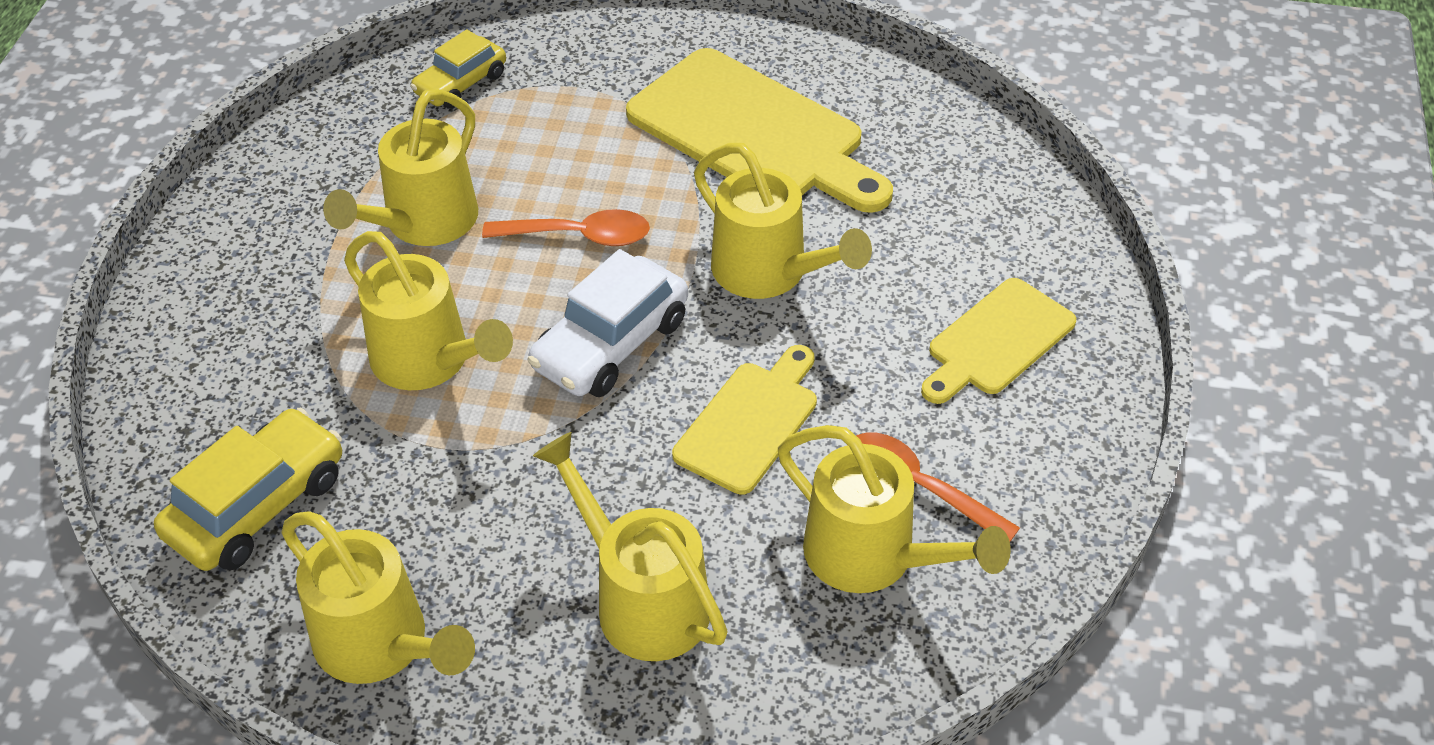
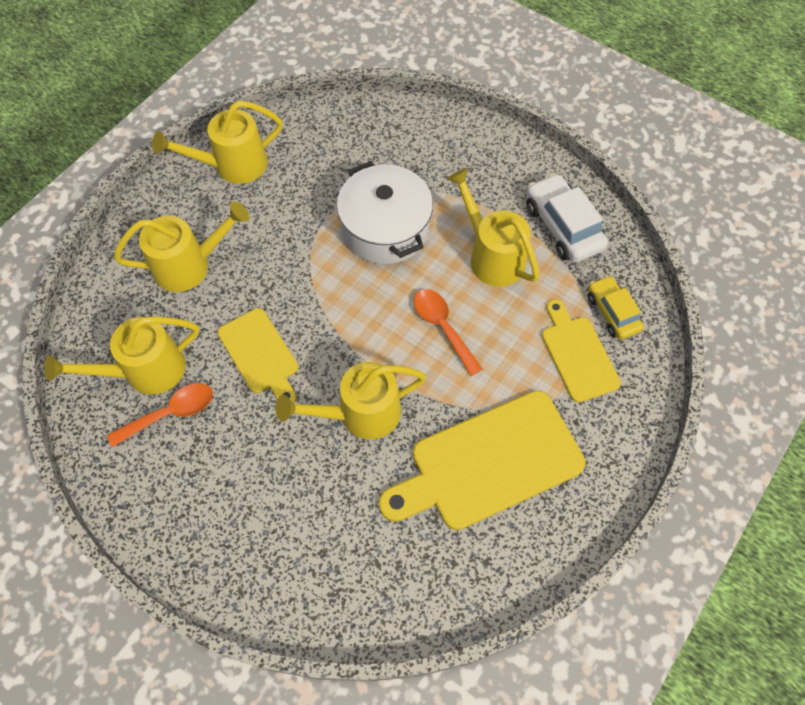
camera: 115 degrees right, 15 degrees up
(257, 505) = (335, 142): yellow car -> none
(429, 362) = (385, 229): yellow watering can -> white pot
(579, 236) = (442, 327): orange spoon -> orange spoon turned 120 degrees clockwise
(611, 344) = (351, 312): white car -> white car (562, 226)
(996, 341) = (237, 513): yellow cutting board -> yellow cutting board (578, 354)

